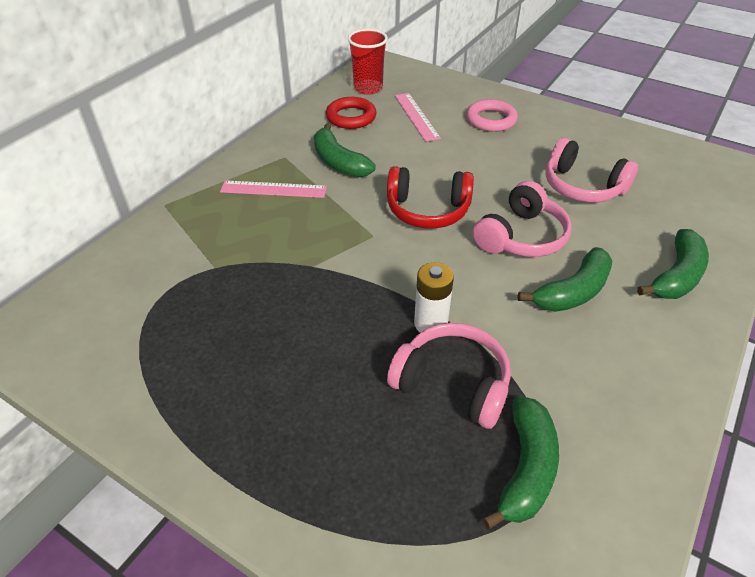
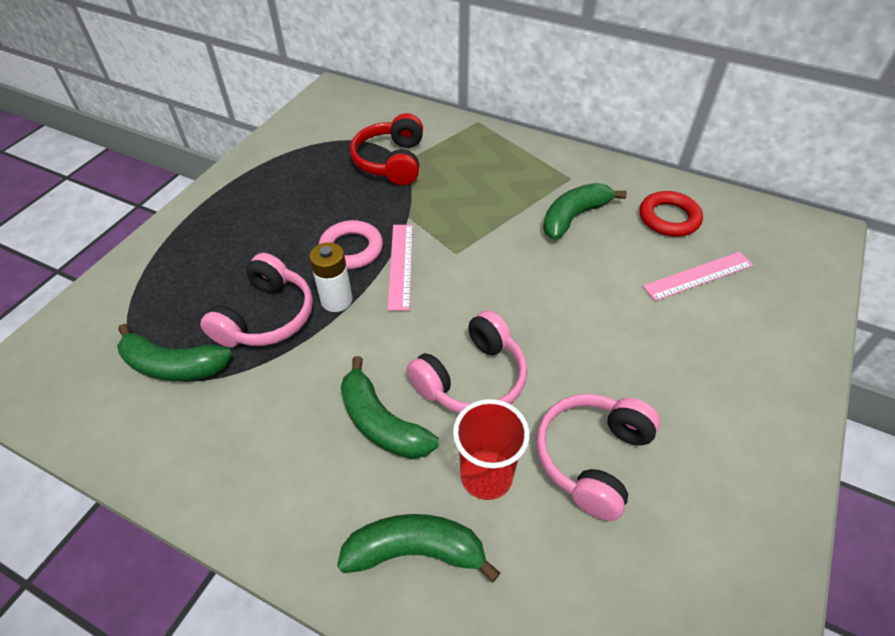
camera: 85 degrees right, 5 degrees up
(273, 189) = (514, 178): pink ruler -> pink ruler (400, 265)
(368, 88) = (745, 227): red cup -> red cup (486, 476)
(427, 210) = (505, 293): red headphones -> red headphones (391, 162)
(491, 120) = (727, 355): pink ring -> pink ring (351, 249)
(521, 237) = (472, 378): pink headphones -> pink headphones turned 75 degrees counterclockwise
(677, 276) = (415, 551): green banana -> green banana turned 150 degrees clockwise

